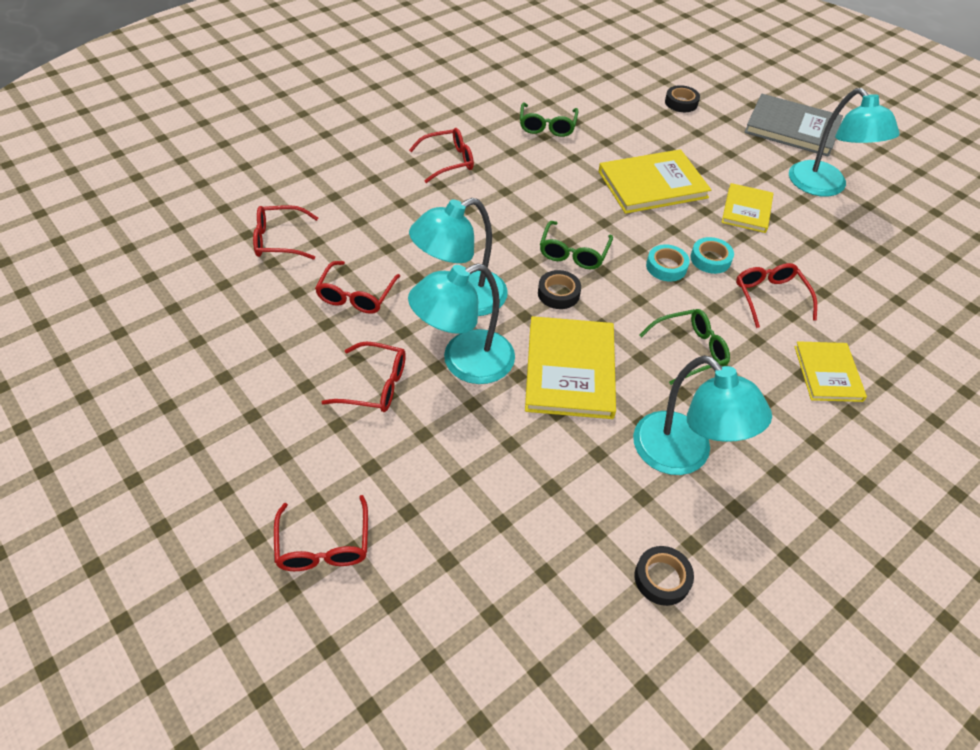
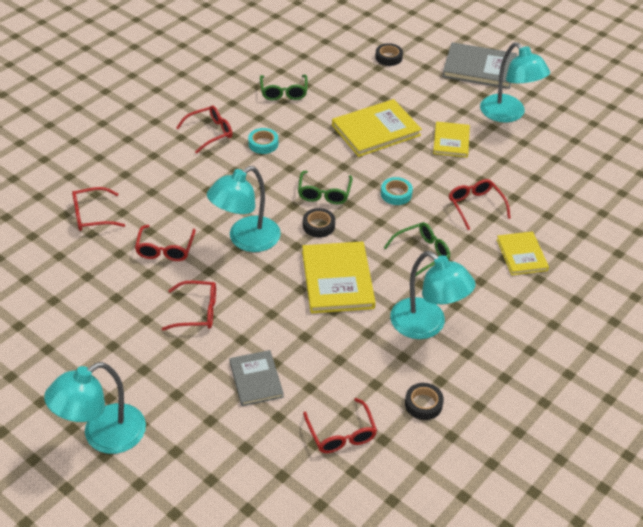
camera: 10 degrees left, 5 degrees down
(324, 545) = (190, 420): red glasses -> red glasses (341, 434)
(429, 497) = (256, 379): none -> grey book
(464, 362) = (259, 286): turquoise lamp -> turquoise lamp (103, 436)
(710, 259) = (428, 183): turquoise tape -> turquoise tape (263, 144)

